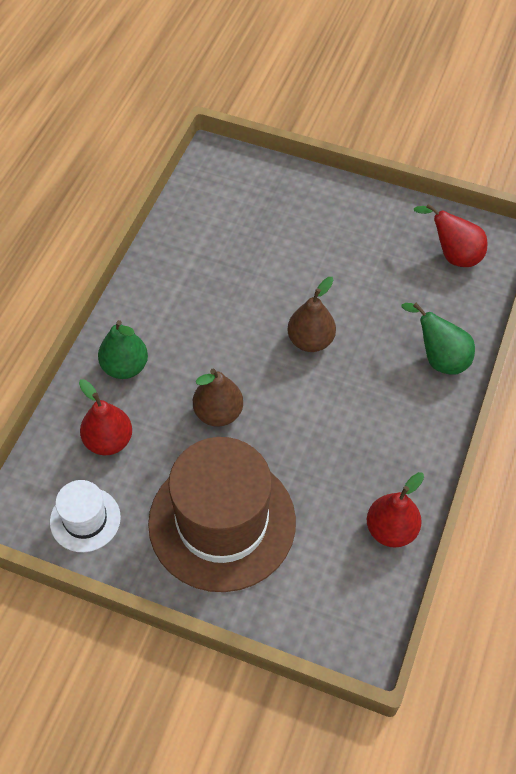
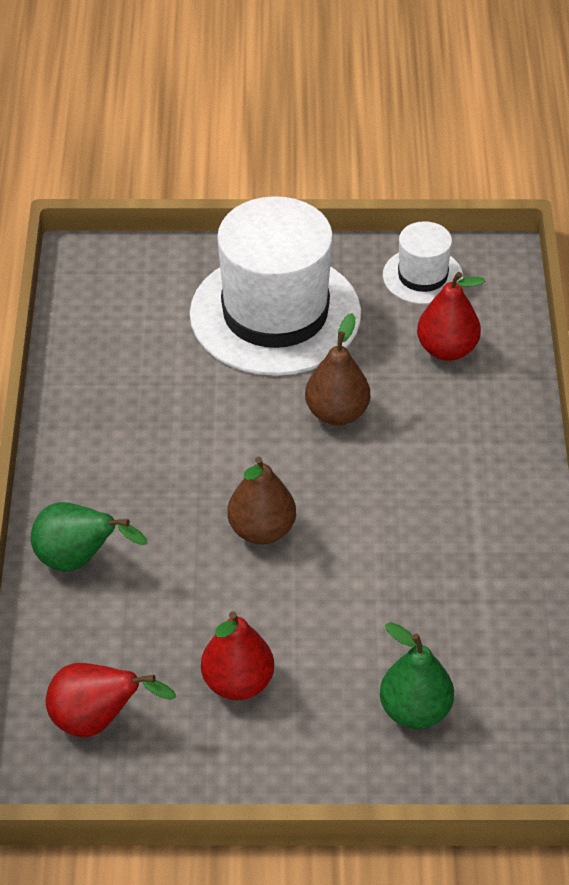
camera: 160 degrees right, 10 degrees down
(125, 367) = (481, 428): green pear -> green pear (415, 711)
(222, 522) = (275, 314): brown hat -> white hat
(391, 530) = (84, 358): red pear -> red pear (238, 683)

